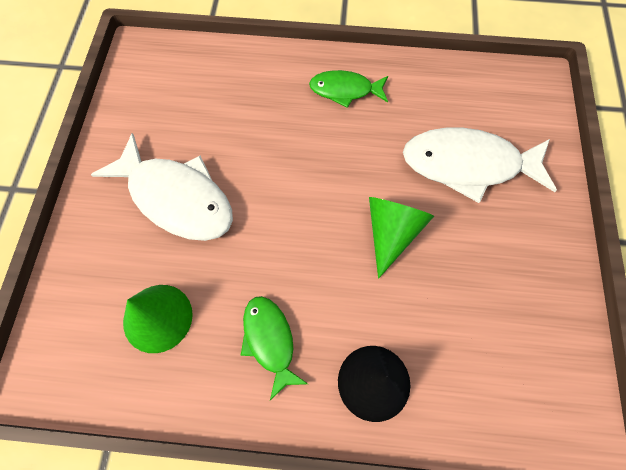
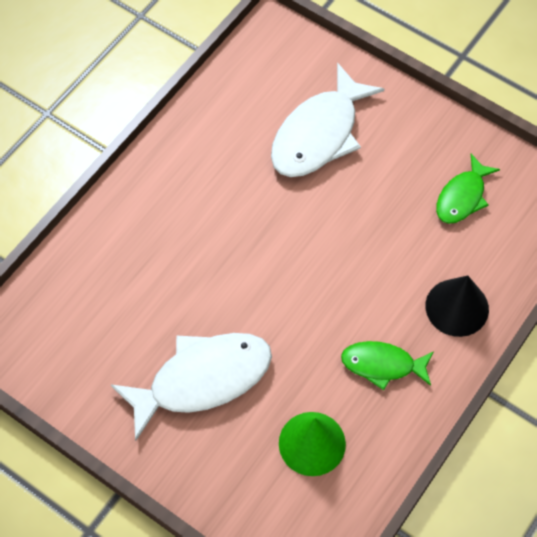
camera: 60 degrees left, 5 degrees down
(345, 90) = (179, 183): green fish -> green fish (462, 197)
(391, 232) = (344, 226): green cone -> none

